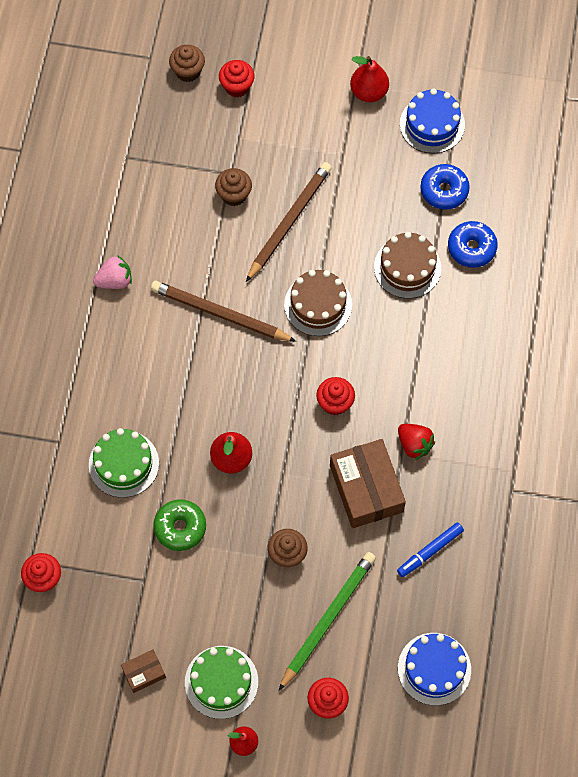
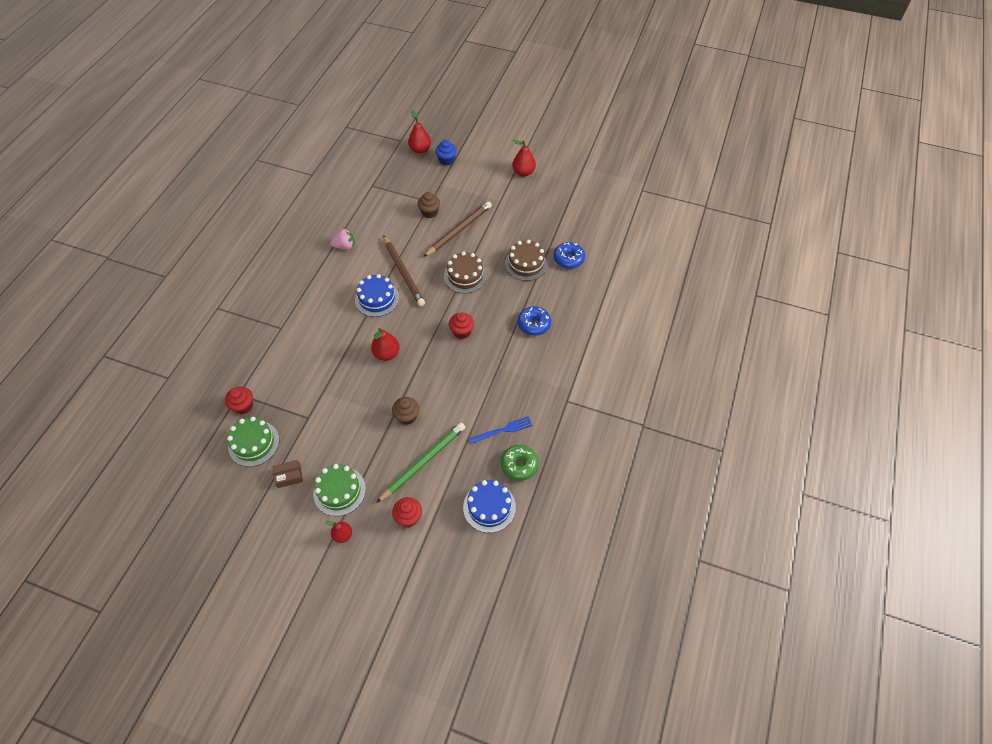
camera: 10 degrees right, 10 degrees down
(123, 464) = (317, 346): green cake -> green cake (254, 443)
(180, 527) = (341, 389): green donut -> green donut (519, 465)
(188, 71) = (420, 150): brown cupcake -> red pear
(220, 314) = (403, 272): brown pencil -> brown pencil turned 150 degrees counterclockwise
(237, 87) = (446, 160): red cupcake -> blue cupcake
(366, 489) = (469, 385): brown box -> none
(414, 445) = (507, 363): red strawberry -> none
(430, 551) = (503, 430): blue marker -> blue fork
(432, 124) = (558, 193): blue cake -> blue cake (377, 299)
(444, 190) = (558, 227): blue donut -> blue donut (534, 324)

